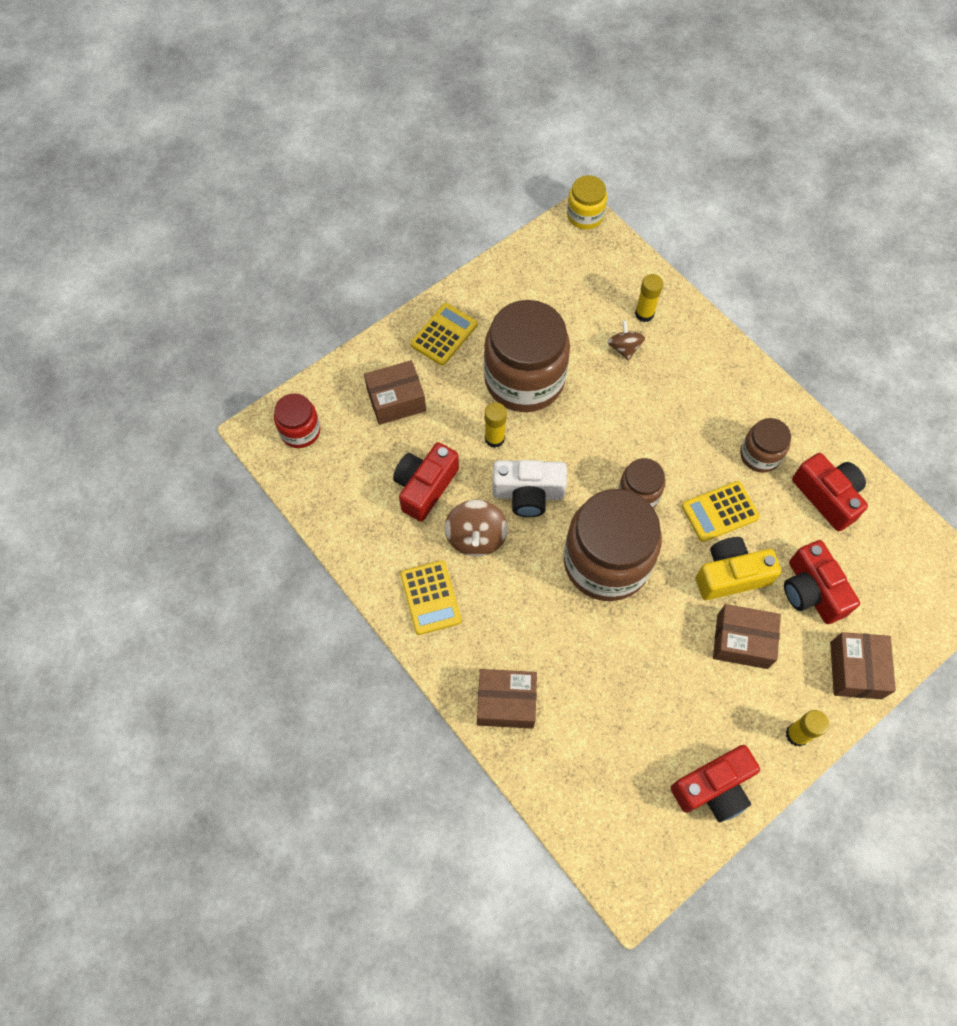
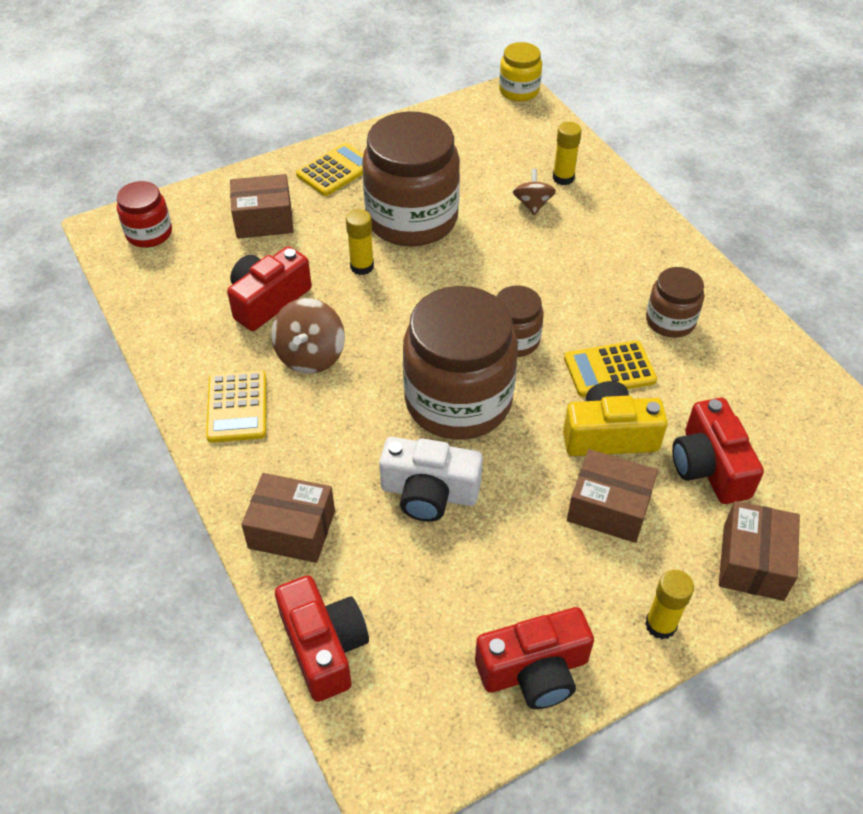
camera: 10 degrees right, 15 degrees down
(528, 494) = (384, 322): white camera -> white camera (429, 492)
(827, 496) = (746, 372): red camera -> red camera (324, 646)

